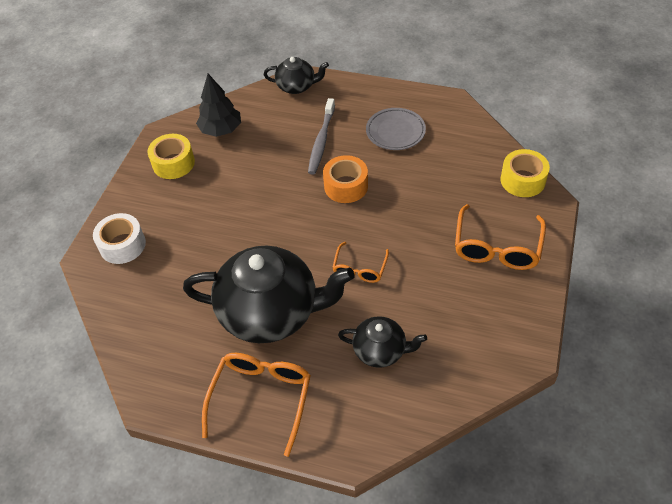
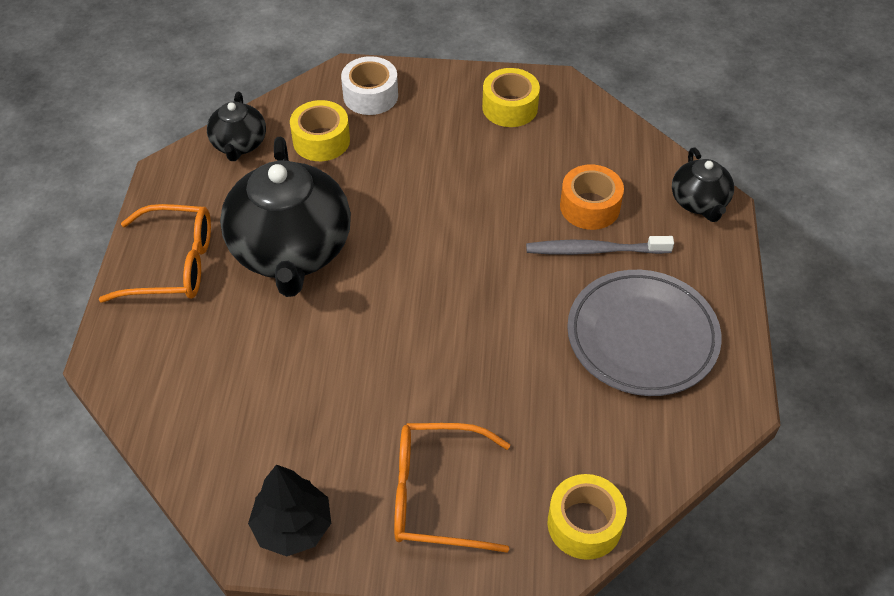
camera: 75 degrees right, 0 degrees up
(159, 283) = (321, 140): none -> yellow tape
(221, 130) = (583, 139): black tree -> black tree (293, 527)
(346, 186) = (514, 292): orange tape -> orange tape (589, 206)
(360, 268) = (371, 330): orange glasses -> none
(380, 350) = (245, 371): black teapot -> black teapot (239, 144)
(395, 132) = (642, 337): grey plate -> grey plate, size x1.61

